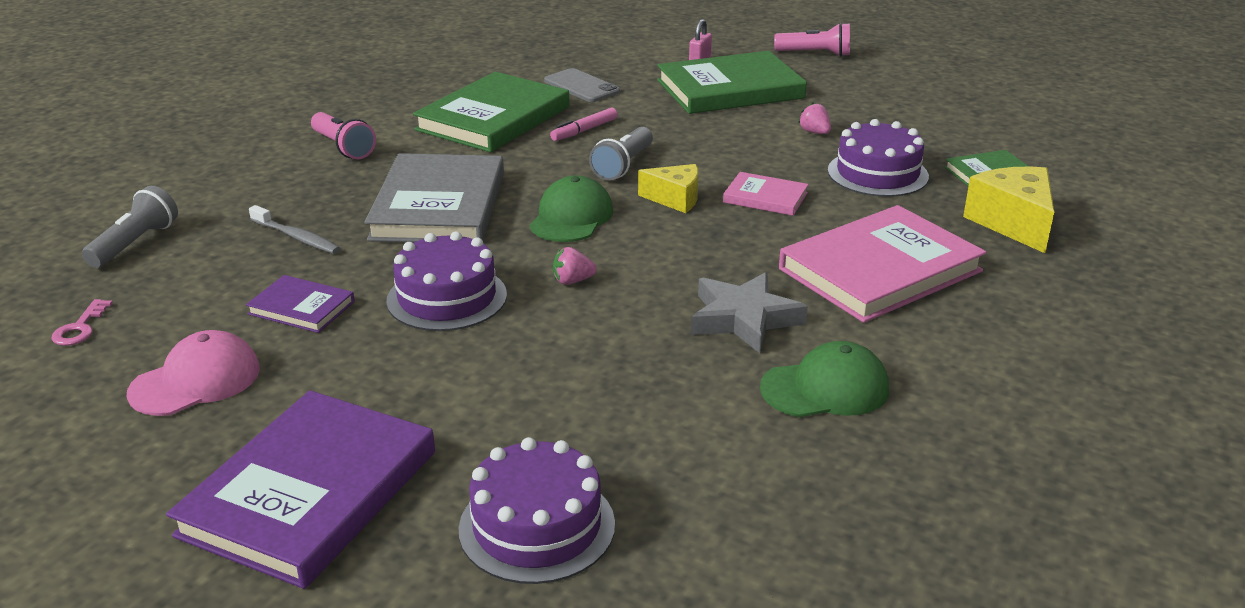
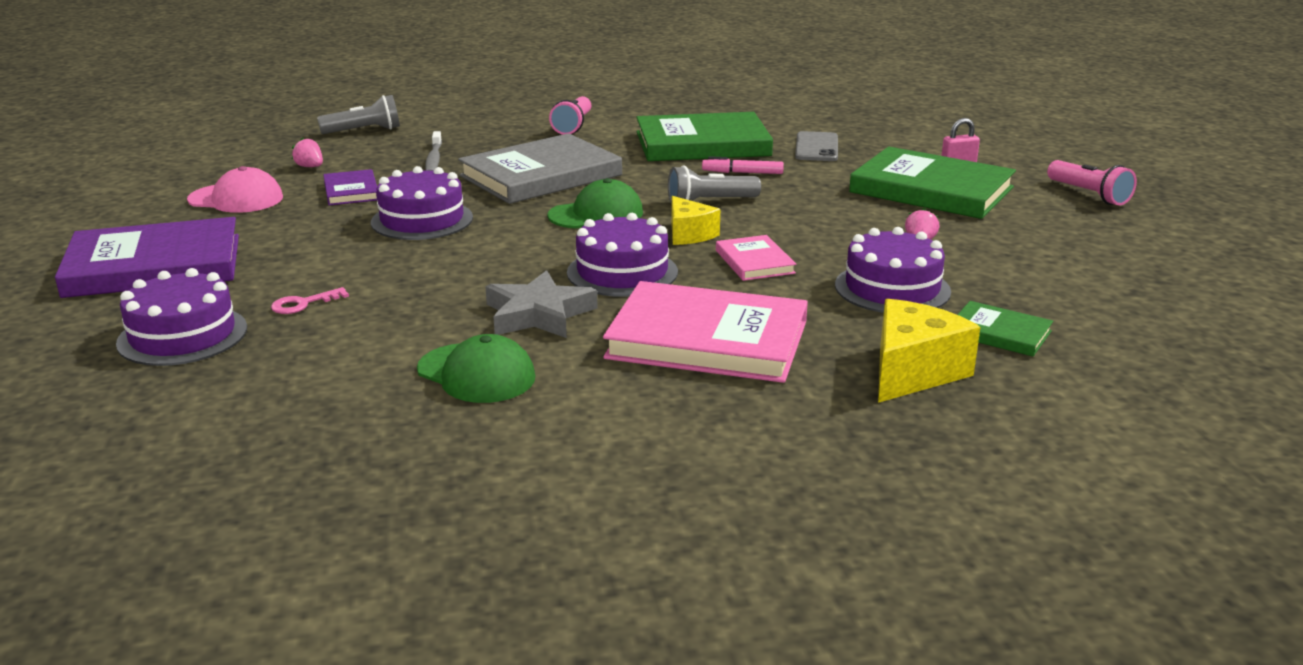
camera: 50 degrees right, 5 degrees down
(80, 328) = (256, 156): pink key -> pink key (303, 304)
(572, 281) = (503, 245): pink strawberry -> pink strawberry (310, 167)
(710, 253) = (622, 272): none -> purple cake

